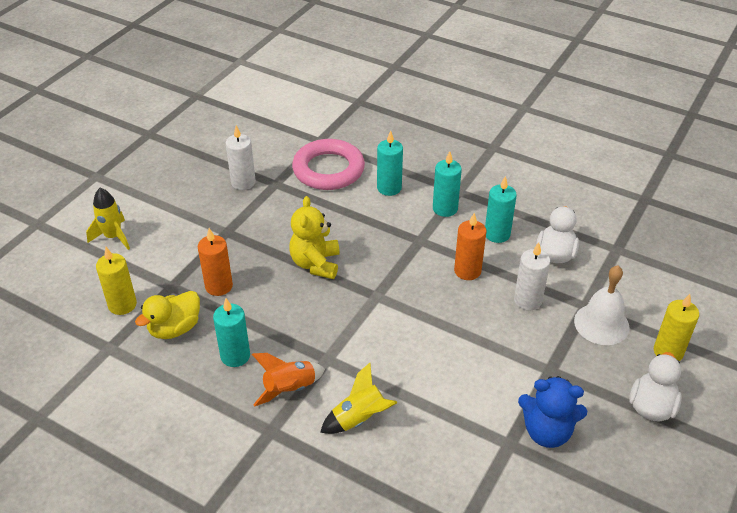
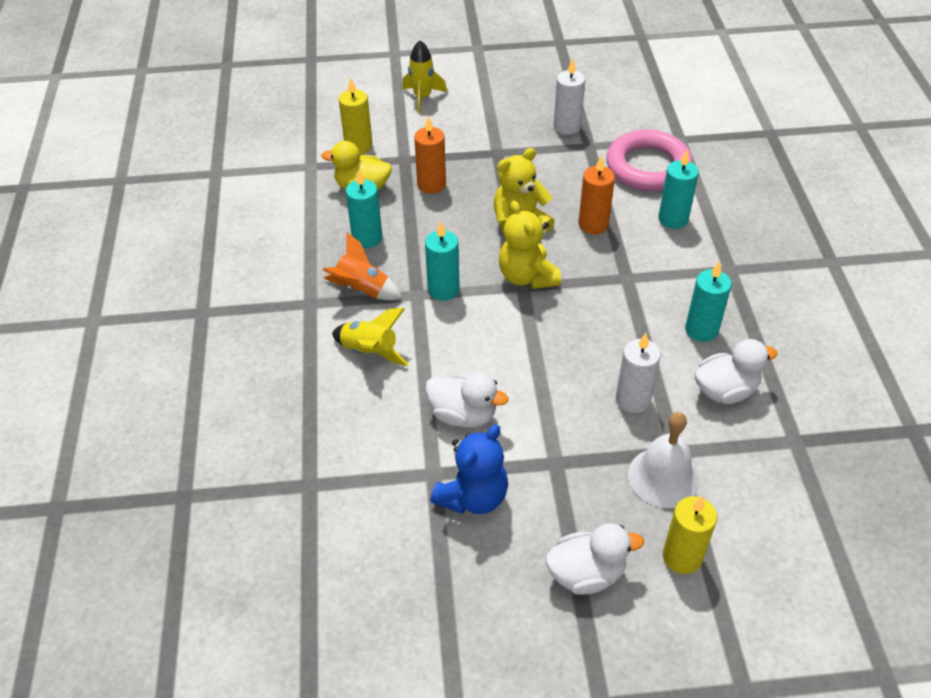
camera: 55 degrees right, 5 degrees up
(370, 288) = (527, 277): none -> yellow teddy bear
(445, 209) = (692, 272): turquoise candle -> turquoise candle (443, 290)
(467, 271) = (623, 333): orange candle -> orange candle (593, 224)
(469, 396) = (463, 414): none -> white duck
(547, 432) = (473, 496): blue teddy bear -> blue teddy bear turned 120 degrees counterclockwise

